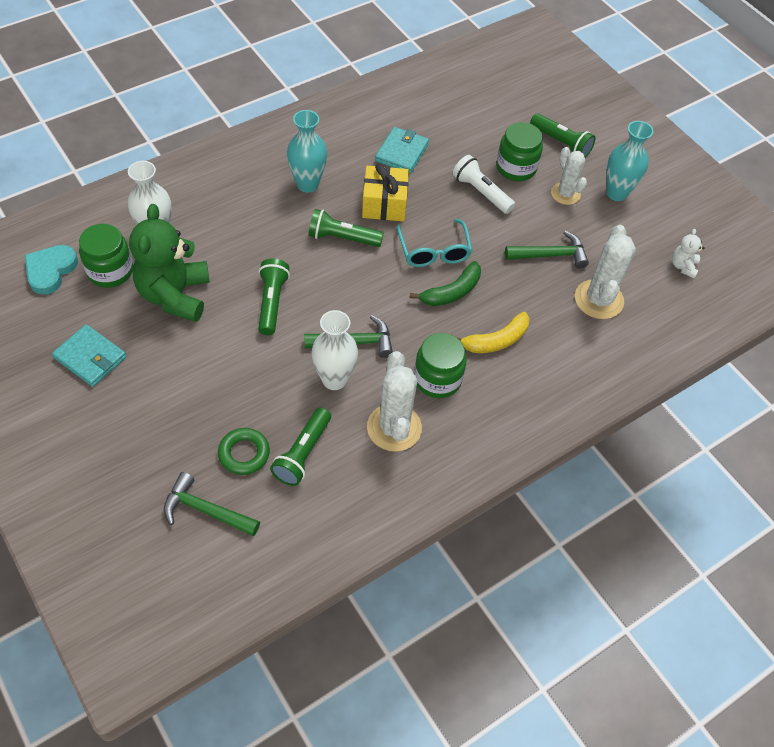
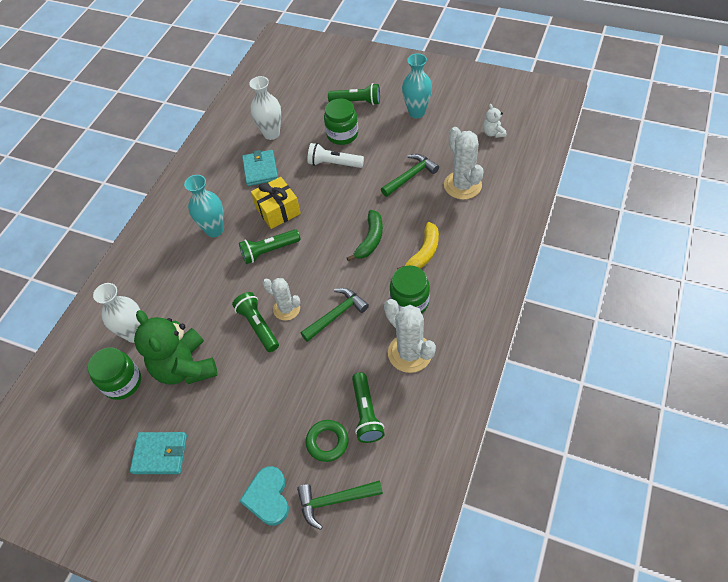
camera: 25 degrees left, 0 degrees up
(50, 270) = (75, 412): turquoise heart -> turquoise heart (268, 497)
(334, 379) = (344, 349): white vase -> white vase (271, 134)
(434, 251) = (336, 221): turquoise glasses -> none
(565, 194) = (386, 132): white cactus -> white cactus (286, 309)

